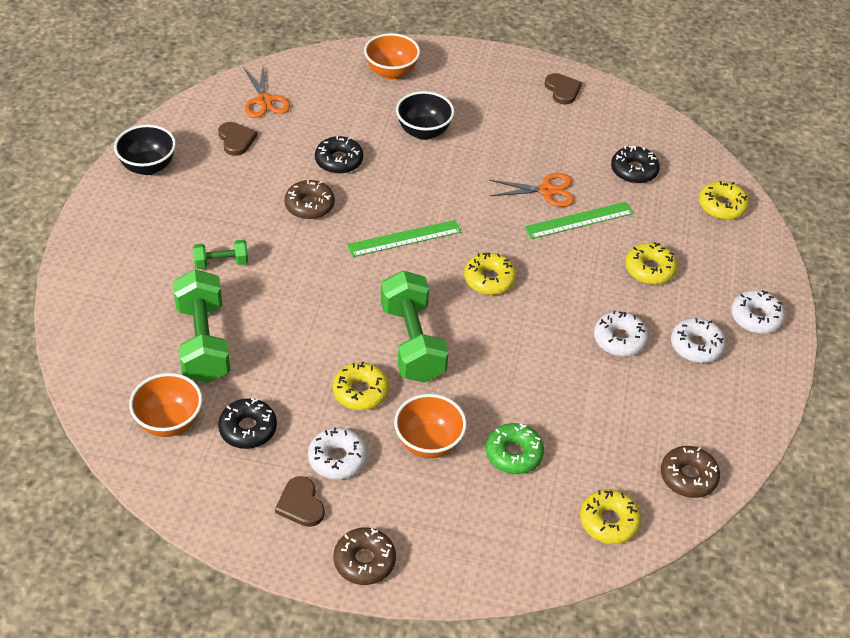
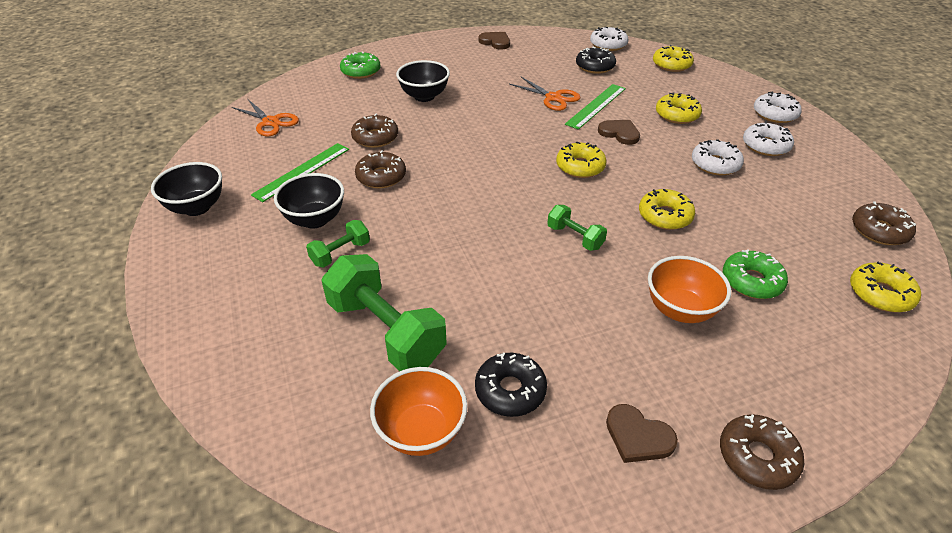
camera: 30 degrees left, 5 degrees down
(226, 222) = (315, 219): none -> black bowl
(236, 140) = (269, 156): brown heart -> brown heart (619, 133)
(337, 459) = (622, 369): white donut -> white donut (608, 45)
(339, 161) = (375, 138): black donut -> brown donut
(360, 392) = (577, 298): yellow donut -> yellow donut (665, 216)
(391, 72) = (361, 71): orange bowl -> green donut
(404, 238) = (485, 167): green ruler -> green ruler (302, 171)
(412, 342) = (575, 237): green dumbbell -> green dumbbell, size x0.50
(547, 191) = (553, 98): orange scissors -> orange scissors turned 75 degrees clockwise

